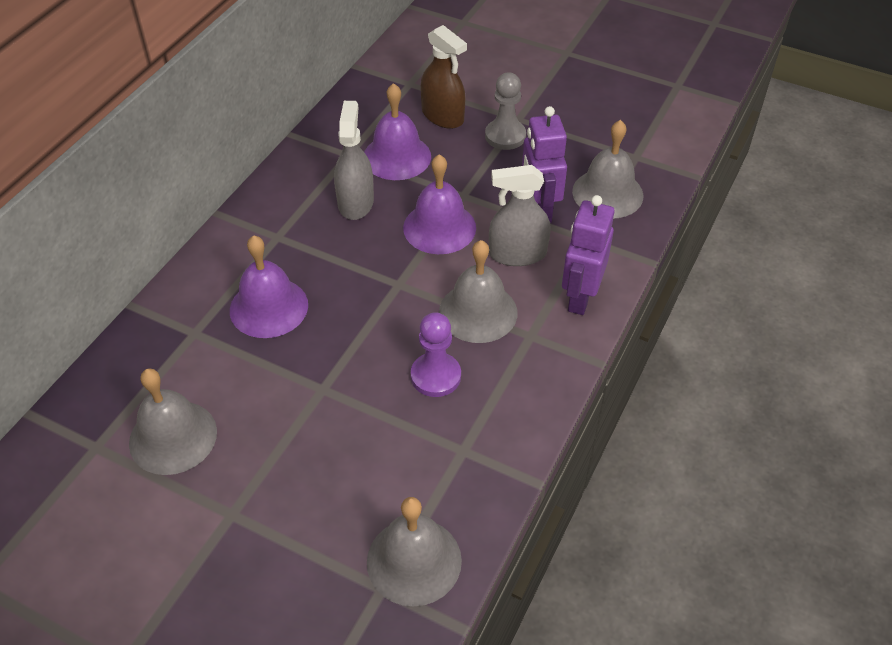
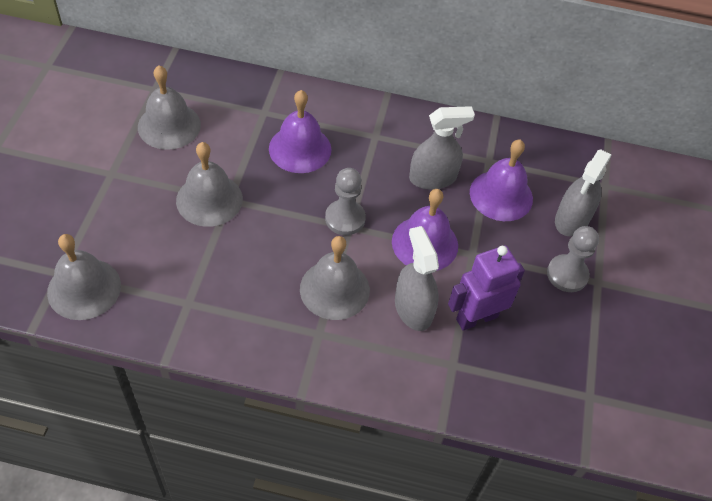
camera: 70 degrees right, 5 degrees up
(386, 285) = (345, 218): none -> grey pawn
(435, 376) = (257, 271): purple pawn -> none
(443, 116) = (572, 219): brown spray bottle -> grey spray bottle
(580, 297) = (375, 367): purple robot -> none
(607, 193) = (523, 375): grey bell -> grey bell (209, 199)

